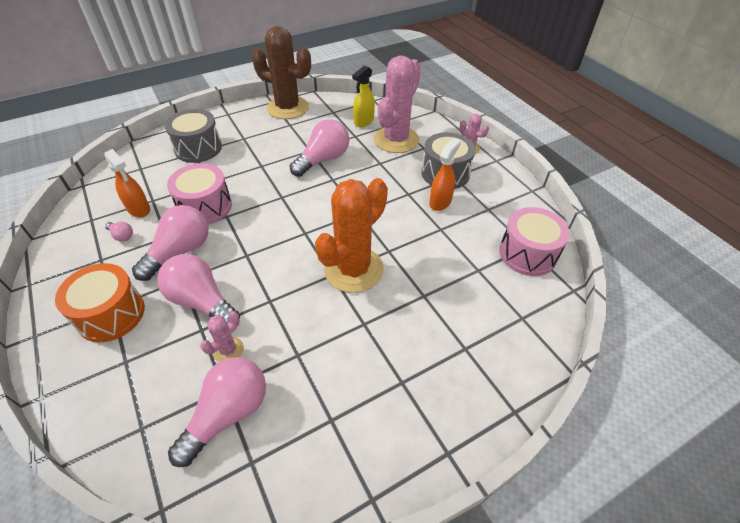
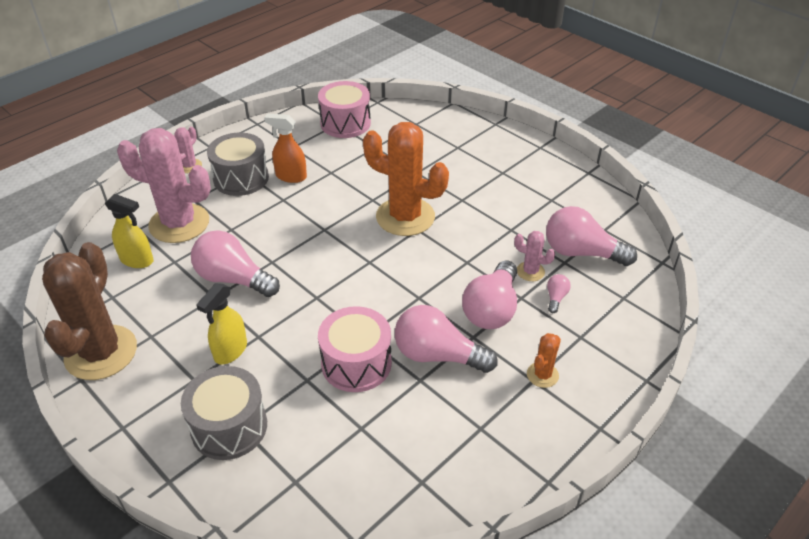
camera: 105 degrees left, 5 degrees down
(111, 314) = (542, 375): orange drum -> orange cactus
(122, 236) = (436, 427): pink light bulb -> pink light bulb (556, 298)
(139, 209) = (383, 434): orange spray bottle -> none
(256, 153) = (230, 351): none -> yellow spray bottle

